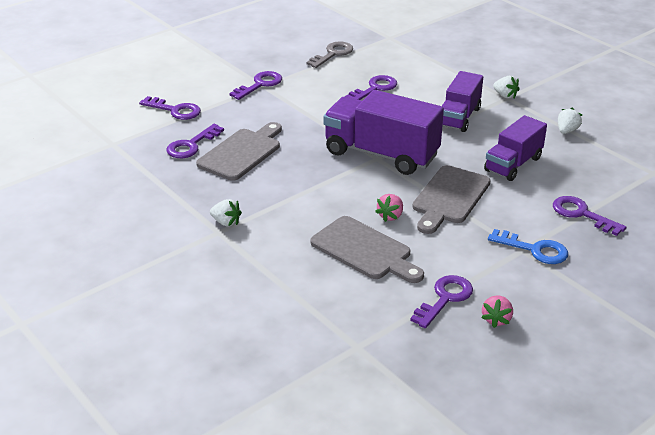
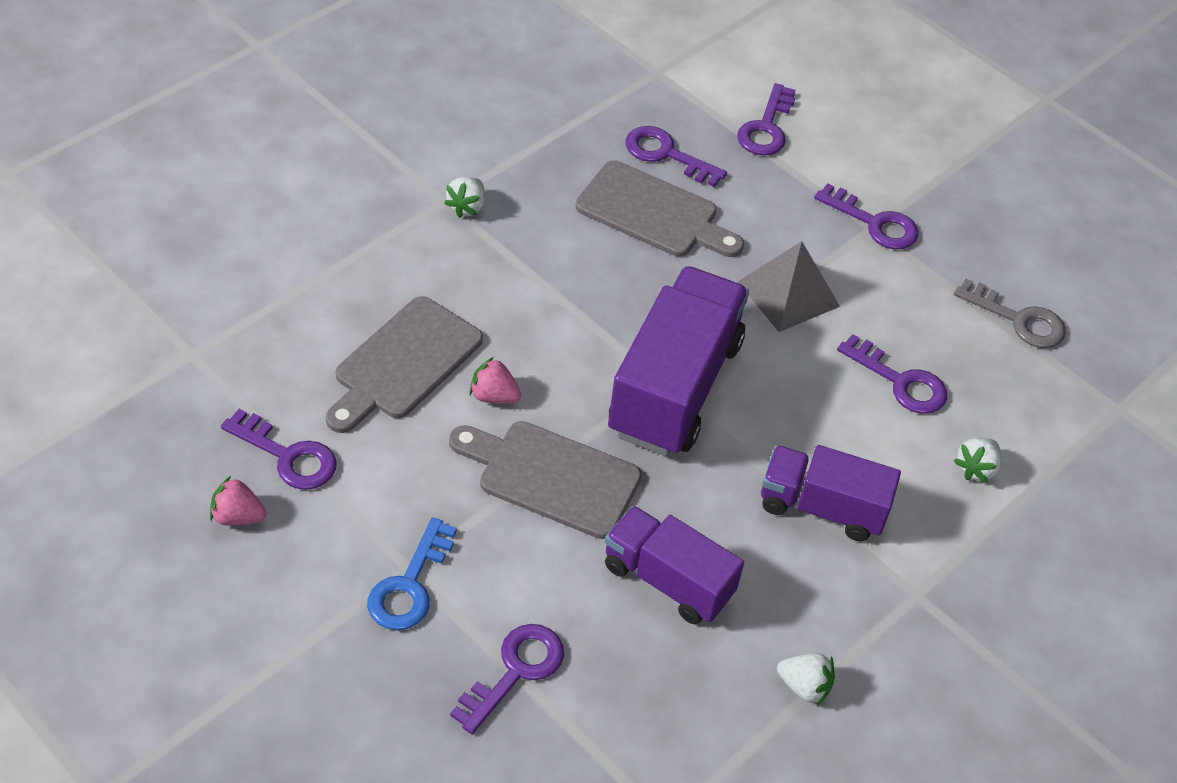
camera: 80 degrees right, 15 degrees up
(311, 114) = (788, 293): none -> grey pyramid
(505, 95) = (924, 591): white strawberry -> white strawberry (976, 468)

